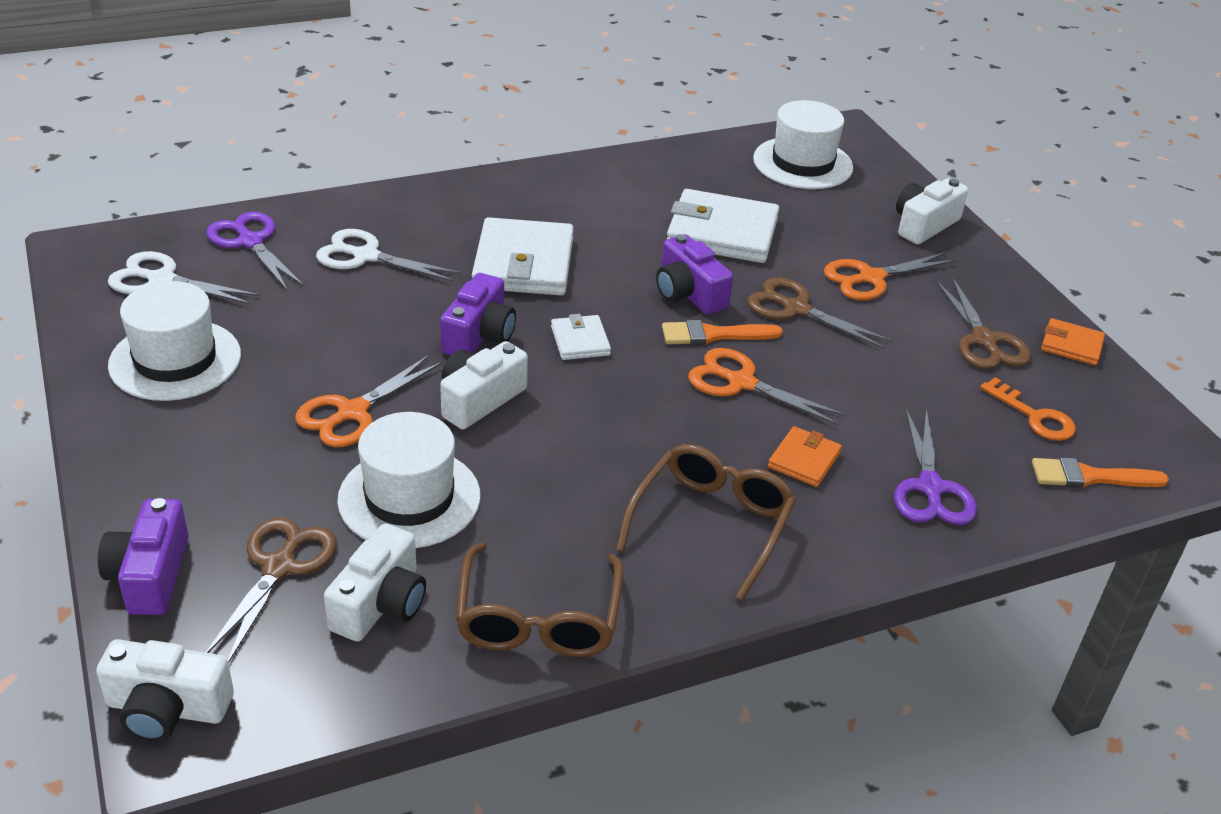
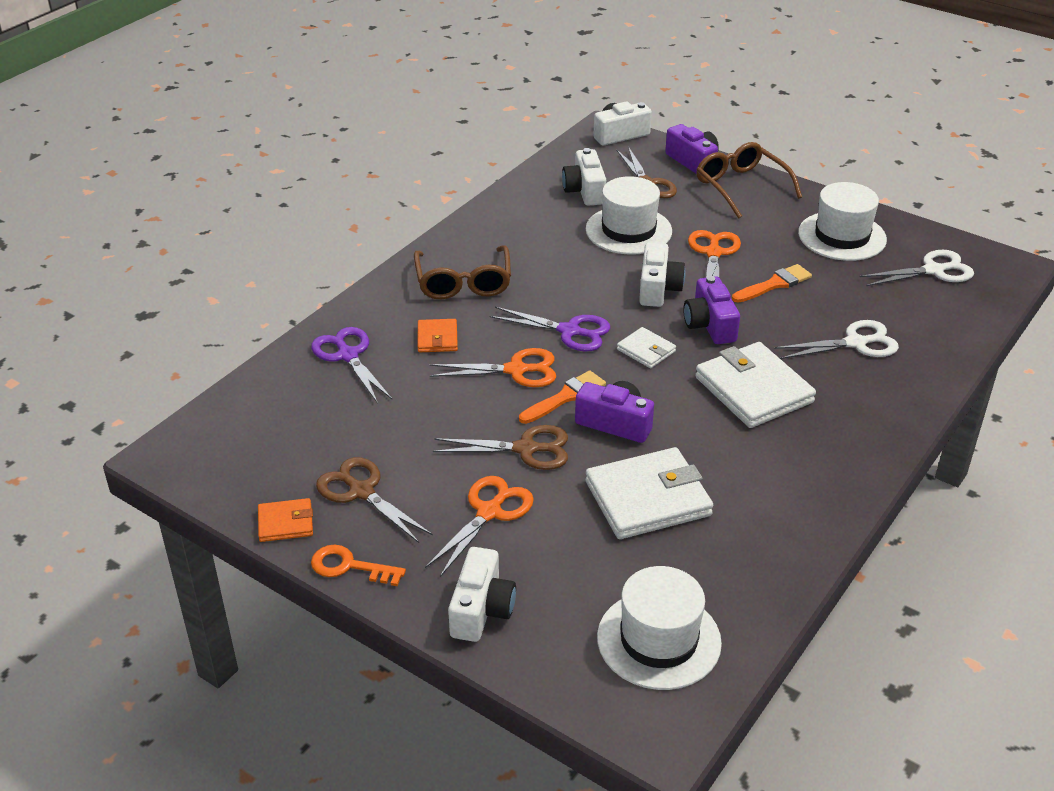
camera: 150 degrees right, 0 degrees up
(250, 242) = (936, 317): purple scissors -> purple scissors (569, 331)
(538, 619) = (509, 212): brown glasses -> brown glasses (741, 187)
(1034, 416) = (296, 439): orange key -> orange key (349, 566)
(1090, 477) = (241, 409): orange brush -> orange brush (774, 284)

